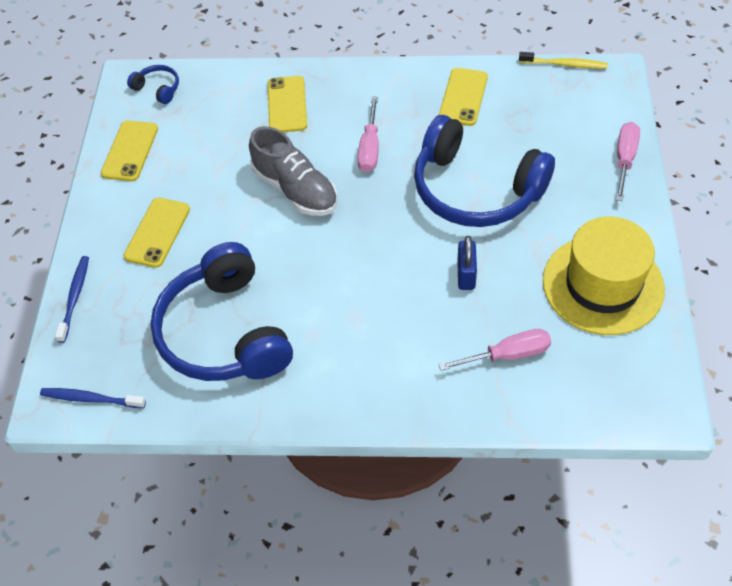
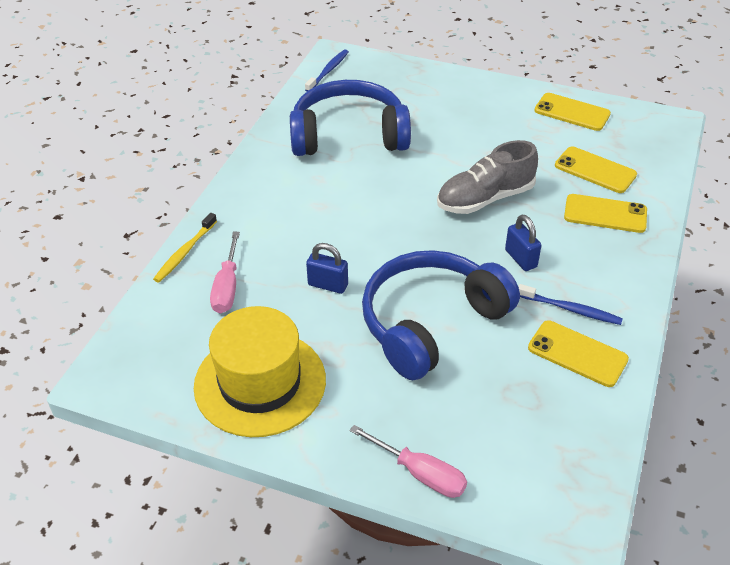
camera: 105 degrees right, 10 degrees down
(75, 297) = (422, 72): blue toothbrush -> blue toothbrush (571, 309)
(157, 232) = (469, 116): yellow phone -> yellow phone (595, 170)
(158, 89) = (652, 137): blue headphones -> none
(370, 148) = (521, 258): pink screwdriver -> blue padlock
(565, 64) = (611, 476): yellow toothbrush -> yellow toothbrush (184, 252)

